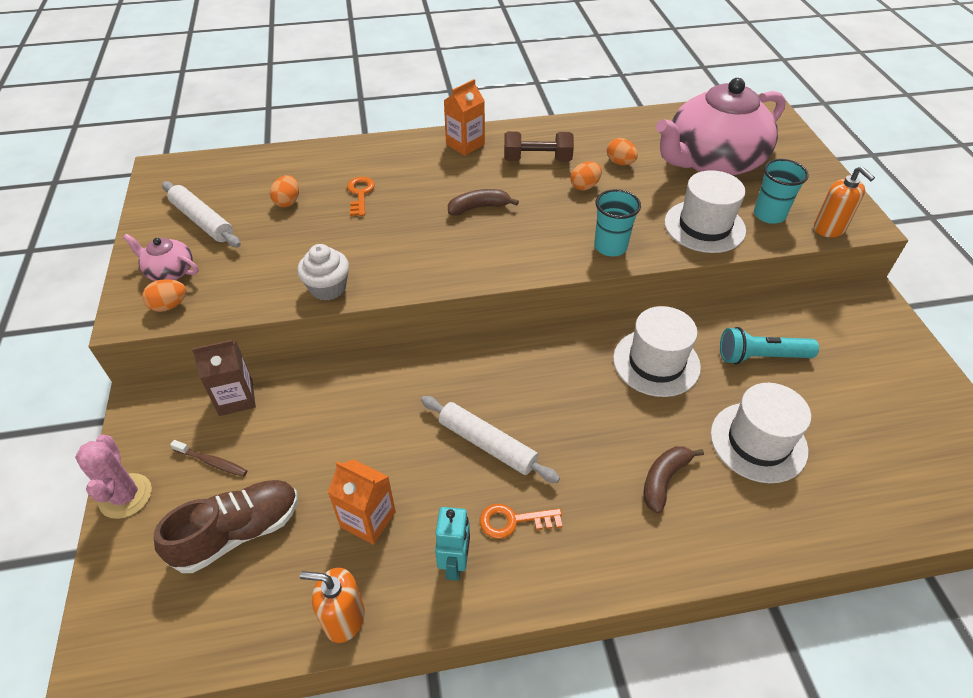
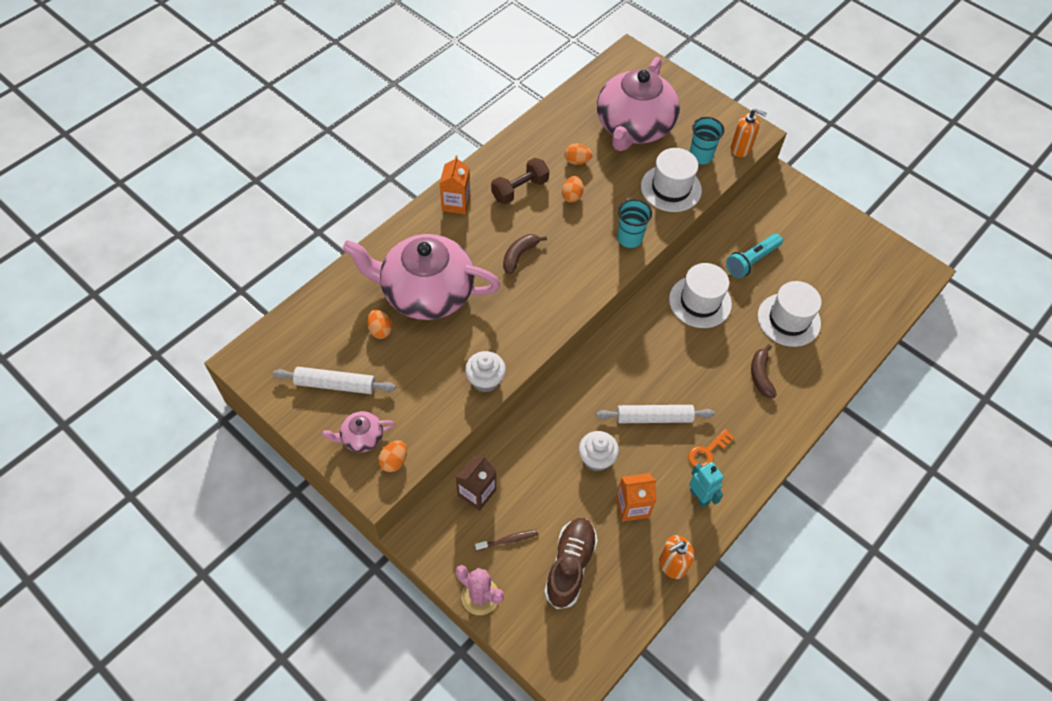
camera: 40 degrees left, 10 degrees up
(360, 194) = (426, 292): orange key -> pink teapot
(382, 444) = (596, 458): none -> white cupcake

